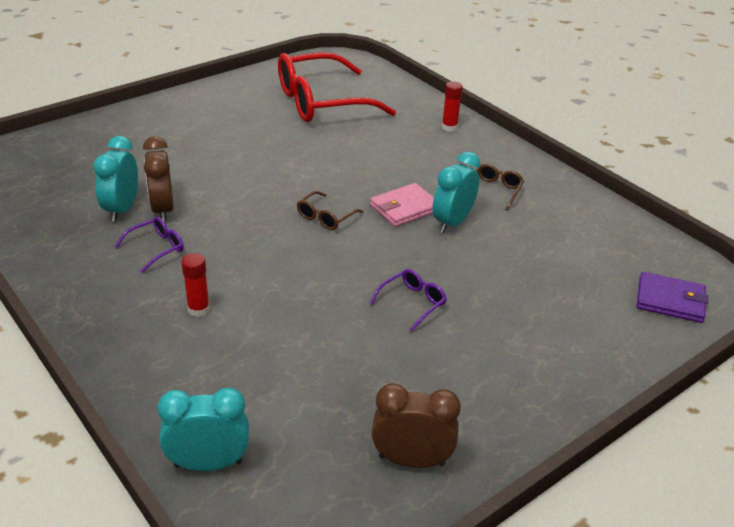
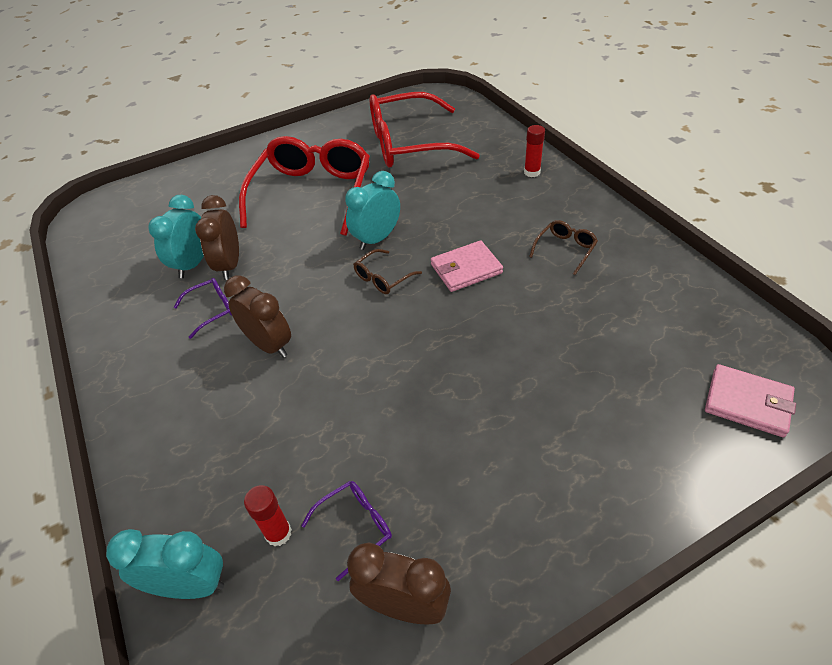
camera: 15 degrees right, 10 degrees up
(198, 309) = (232, 385): red glue stick -> red glue stick (278, 533)
(226, 275) = (269, 345): none -> brown clock
(232, 146) = (312, 193): none -> red glasses
(412, 303) = (449, 389): purple glasses -> purple glasses (355, 527)
(452, 222) = (512, 288): turquoise clock -> turquoise clock (377, 239)
(670, 300) = (747, 403): purple wallet -> pink wallet

